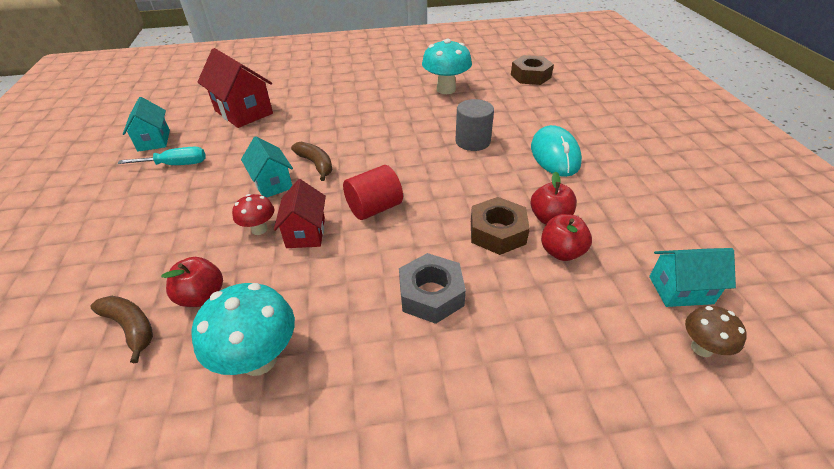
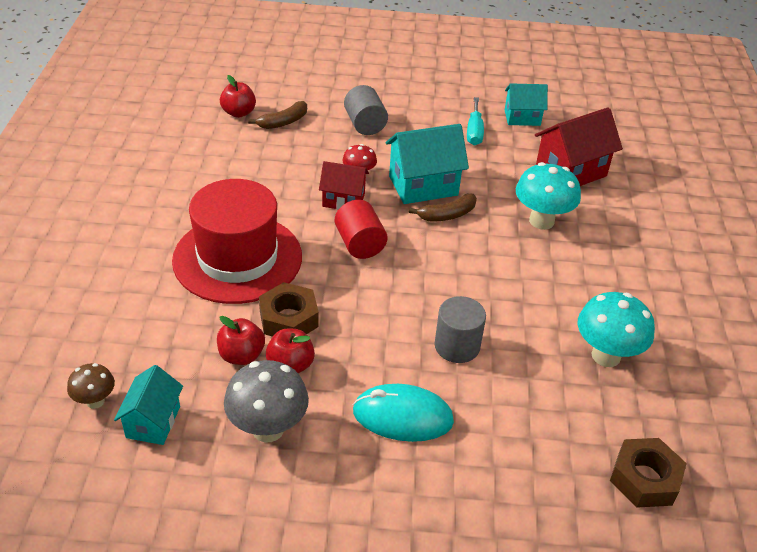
camera: 100 degrees right, 0 degrees up
(150, 244) = (365, 124): none -> grey cylinder
(202, 296) = (296, 149): red apple -> red apple (238, 113)
(259, 359) = (227, 171): turquoise mushroom -> turquoise mushroom (541, 221)
(272, 183) = (423, 185): turquoise house -> turquoise house, size x1.59
(431, 294) = (237, 258): grey nut -> red hat
(621, 215) = (268, 429): none -> grey mushroom

